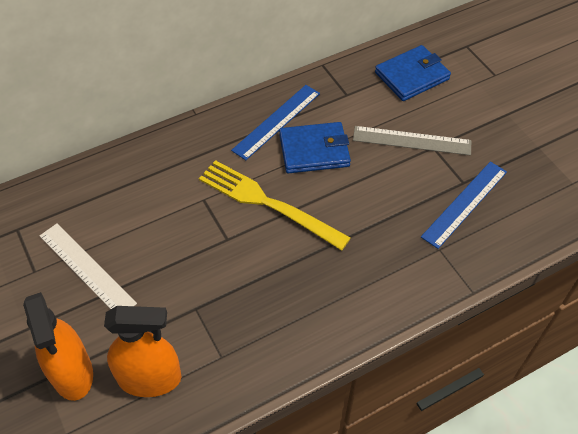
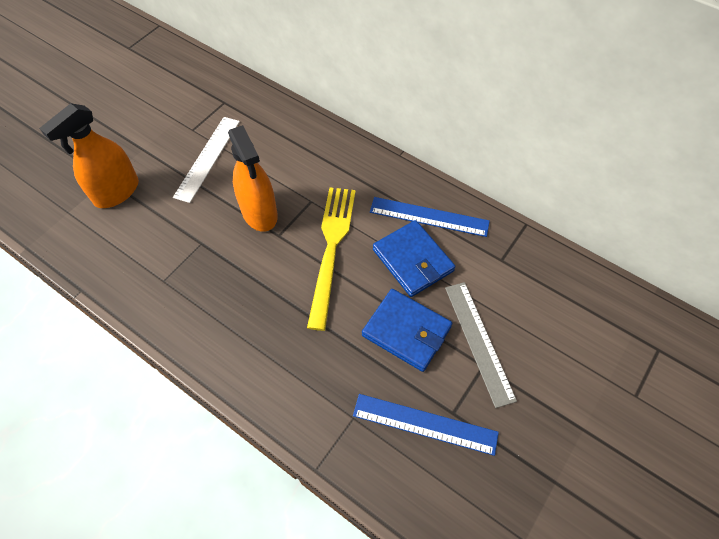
camera: 65 degrees right, 5 degrees up
(150, 378) = (127, 241): orange spray bottle -> orange spray bottle (259, 213)
(412, 76) = (569, 309): blue wallet -> blue wallet (406, 331)

